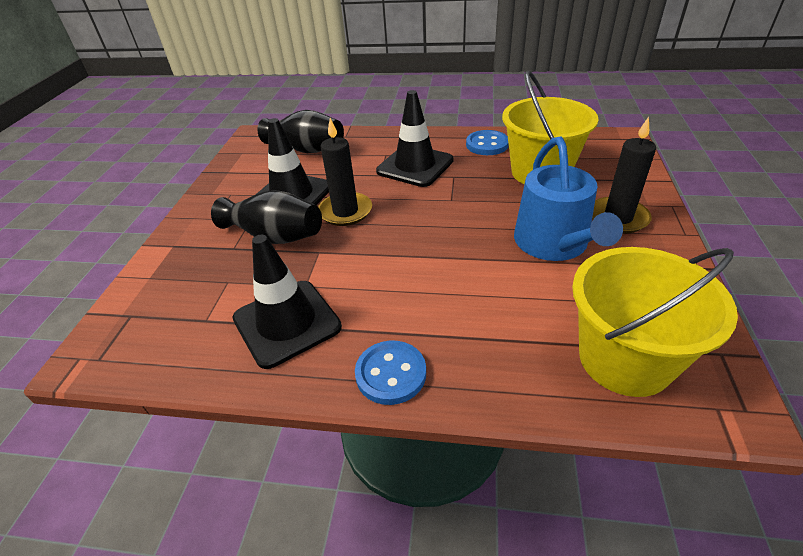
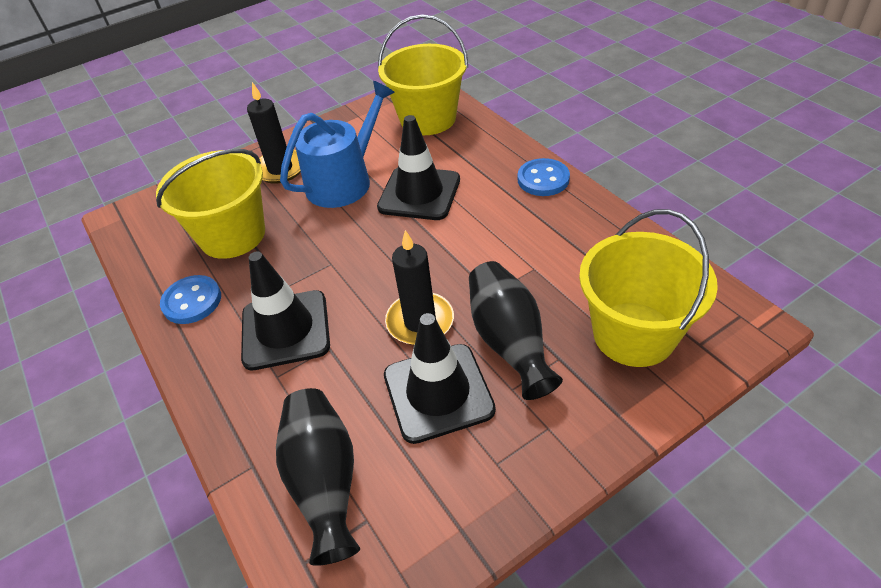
camera: 130 degrees left, 5 degrees up
(188, 291) = (633, 334): none -> yellow bucket
(287, 323) = (574, 248): black traffic cone -> black traffic cone (419, 193)

